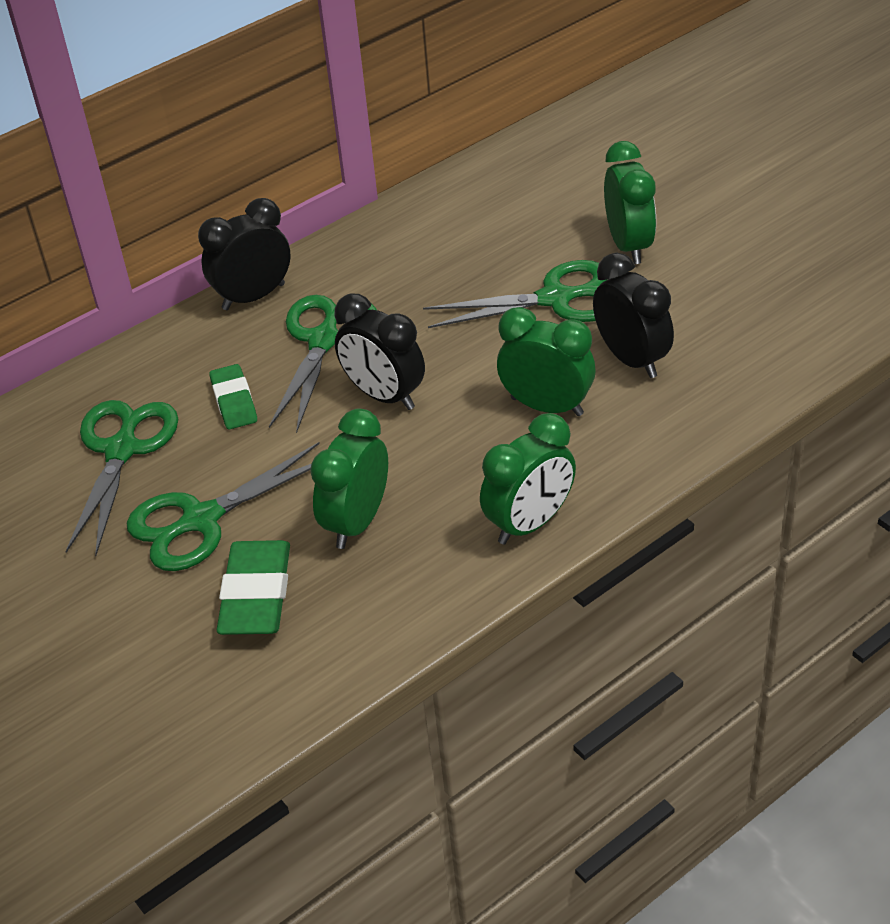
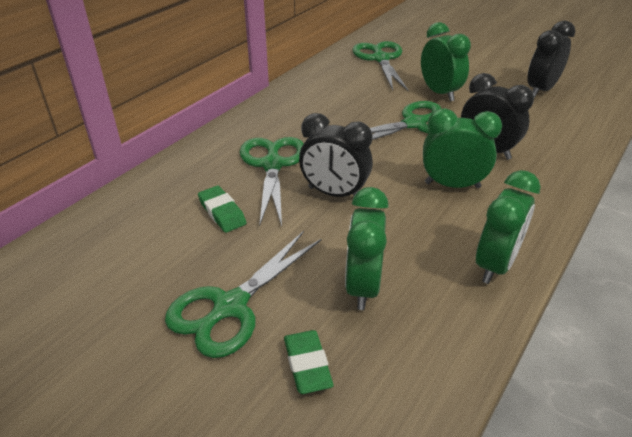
camera: 20 degrees left, 5 degrees down
(122, 450) = (141, 261): green scissors -> green scissors (380, 59)
(253, 297) = (209, 145): black clock -> black clock (540, 90)
(256, 595) = (307, 365): green eraser -> green eraser, size x0.64

